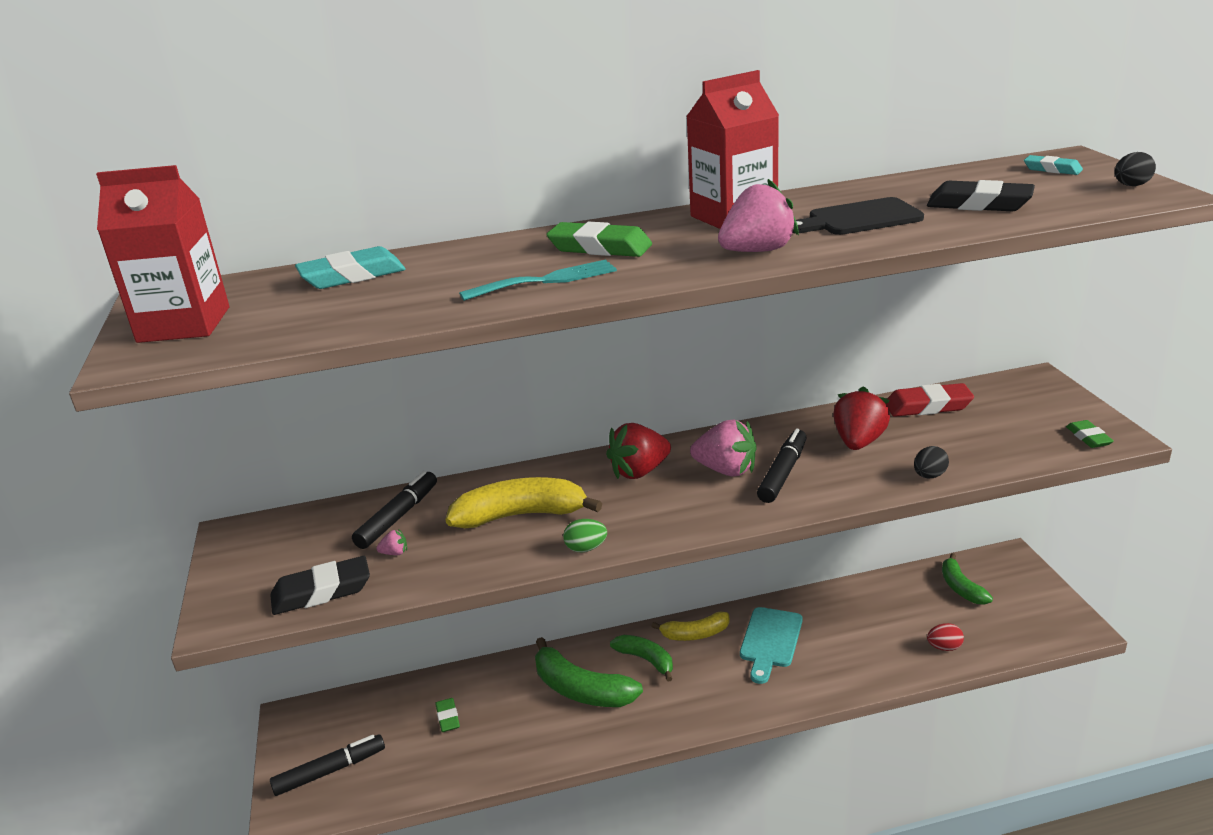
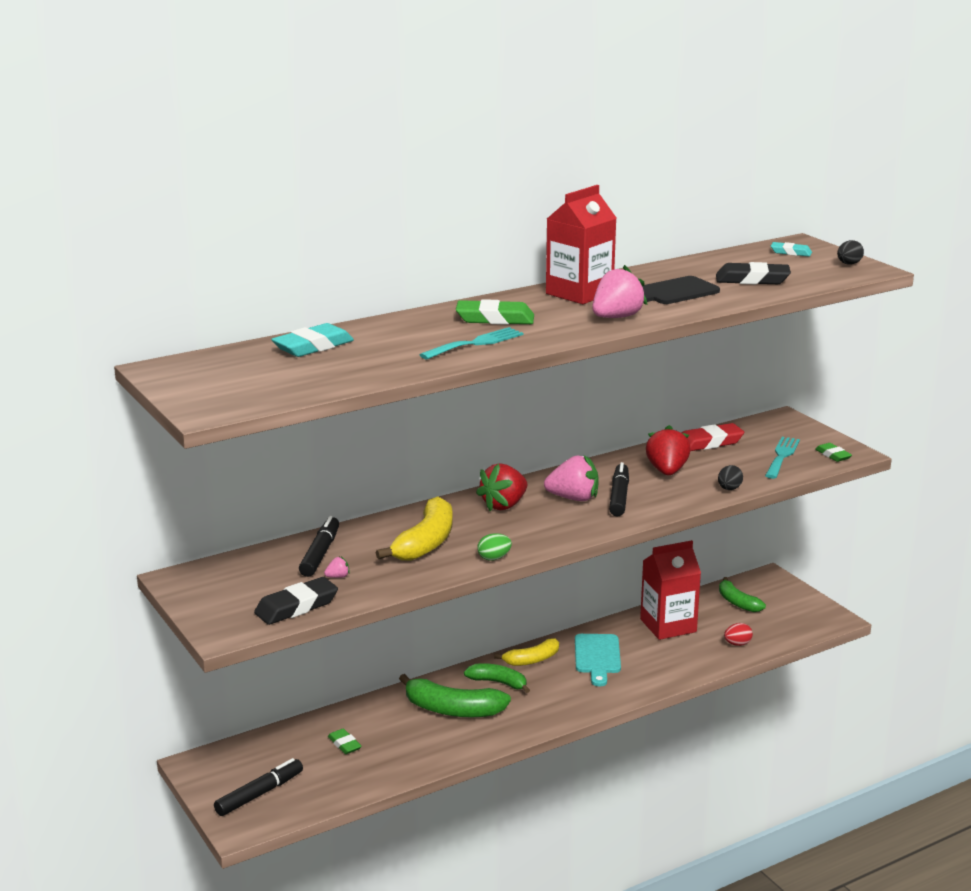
camera: 20 degrees left, 5 degrees down
(184, 324) = (214, 386): red carton -> red carton (668, 625)
(521, 515) = (425, 543): yellow banana -> yellow banana turned 135 degrees clockwise
(1017, 433) = (782, 456): none -> turquoise fork

